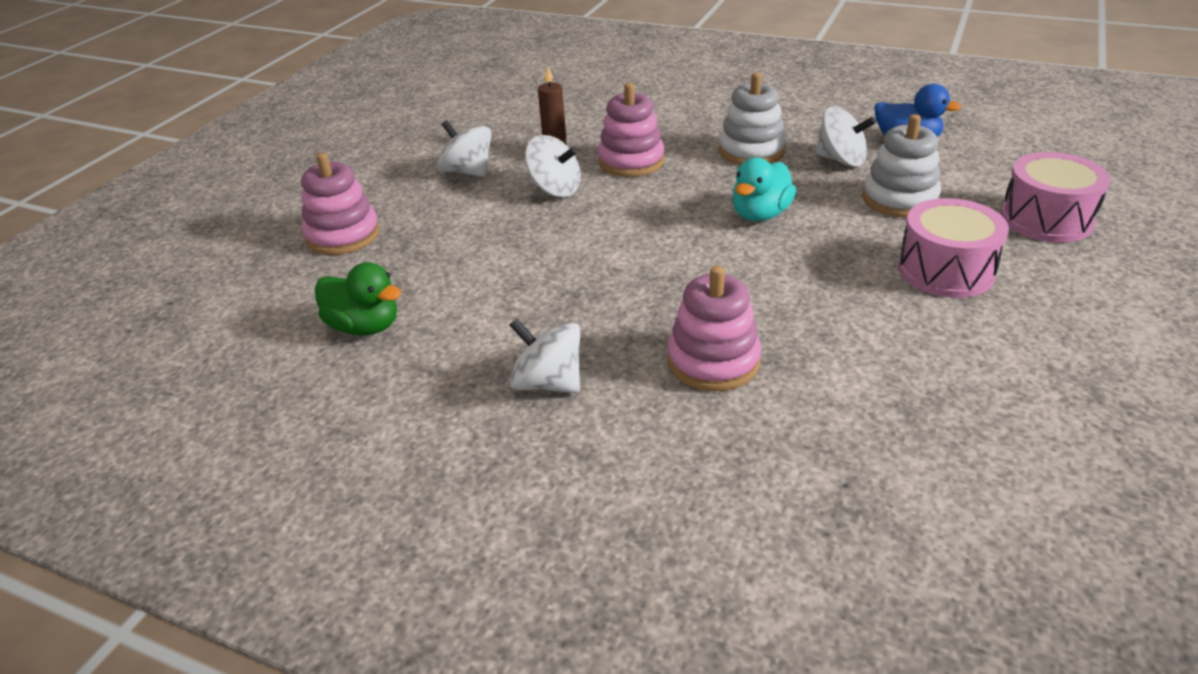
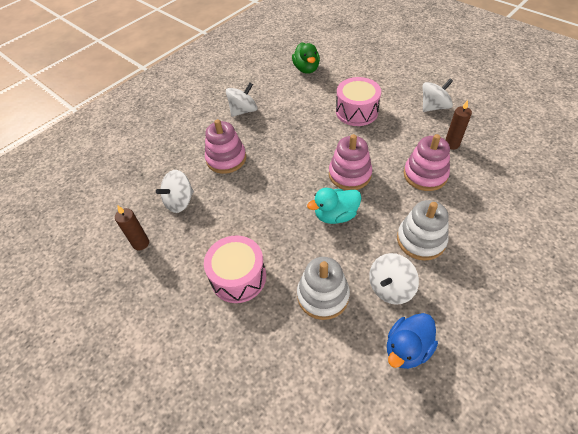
camera: 110 degrees right, 15 degrees up
(343, 235) = (381, 64): pink stacking toy -> pink stacking toy (349, 174)
(365, 327) = (306, 69): green duck -> green duck turned 60 degrees counterclockwise
(555, 189) = (400, 136): white spinning top -> white spinning top (180, 201)
(760, 214) = (335, 215): turquoise duck -> turquoise duck turned 75 degrees counterclockwise
(1001, 402) = (141, 243): none -> brown candle
(1046, 219) = (260, 372): pink drum -> pink drum (356, 111)

